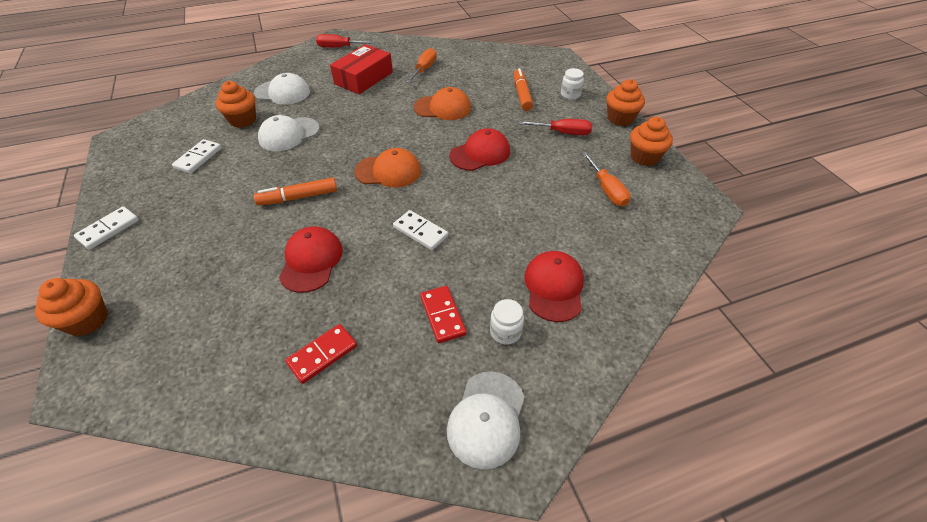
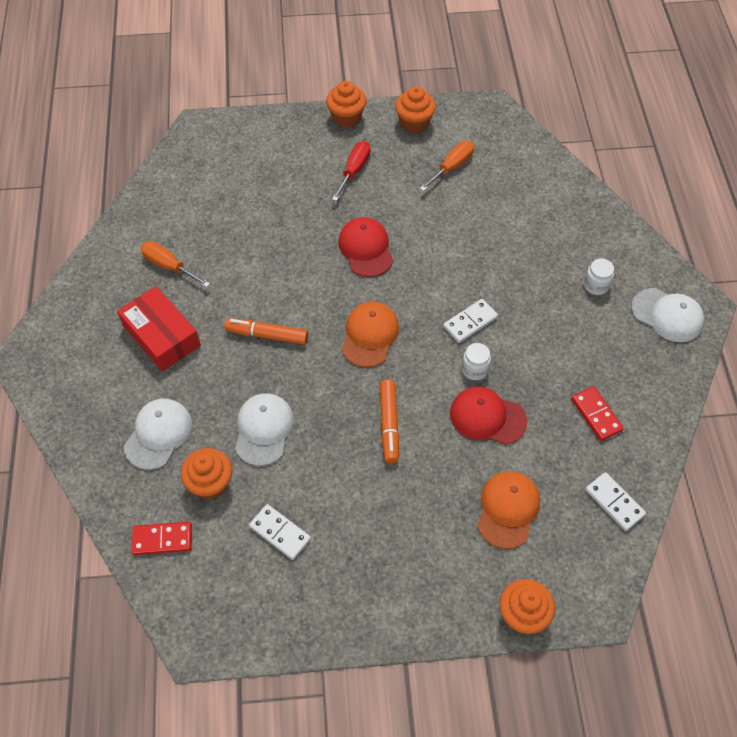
camera: 75 degrees left, 10 degrees up
(108, 229) = (390, 619): white domino -> white domino (614, 502)
(289, 134) = (263, 430): white cap -> white cap turned 150 degrees counterclockwise
(339, 47) = (59, 356): red screwdriver -> none
(442, 108) = (266, 264): orange cap -> orange cap (508, 509)
(442, 315) = (572, 324): red domino -> red domino (162, 539)
(522, 94) = (268, 184): orange marker -> orange marker (267, 335)
(554, 287) = (558, 241): red cap -> none
(570, 94) = (286, 142): white jar -> white jar (474, 369)
(607, 190) = (452, 167): orange screwdriver -> orange screwdriver turned 45 degrees counterclockwise

